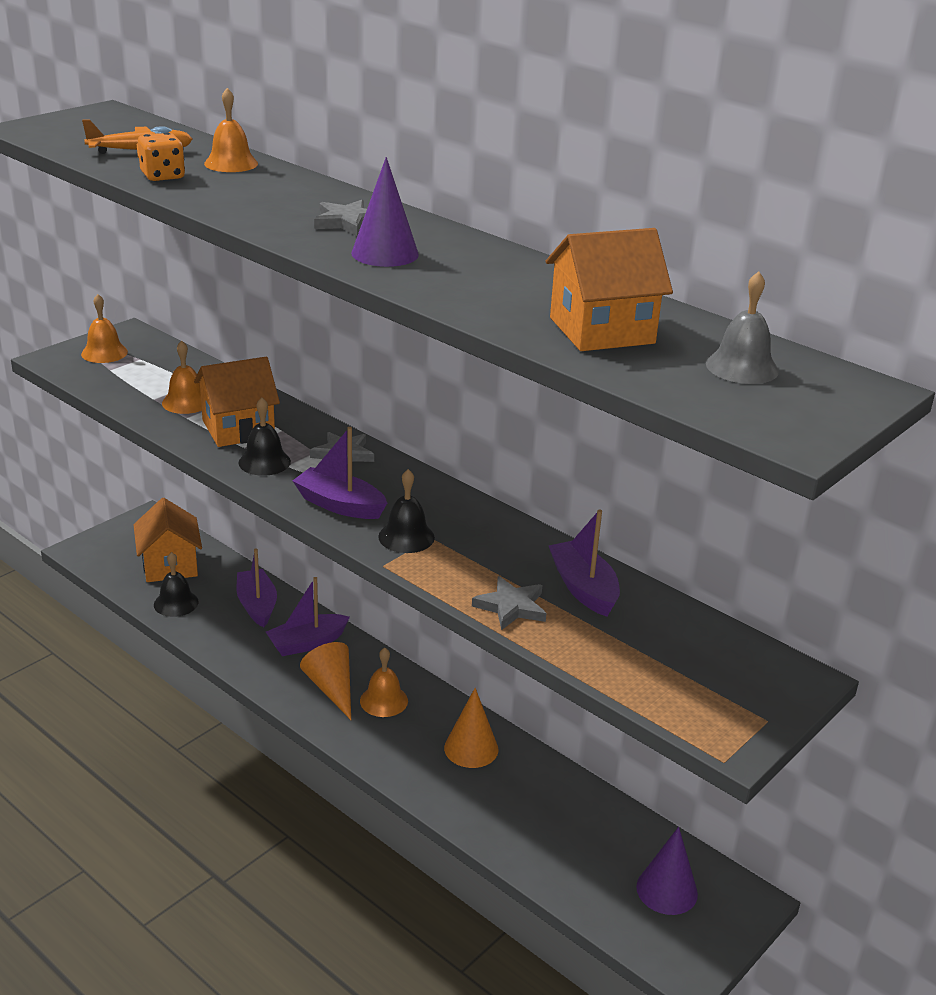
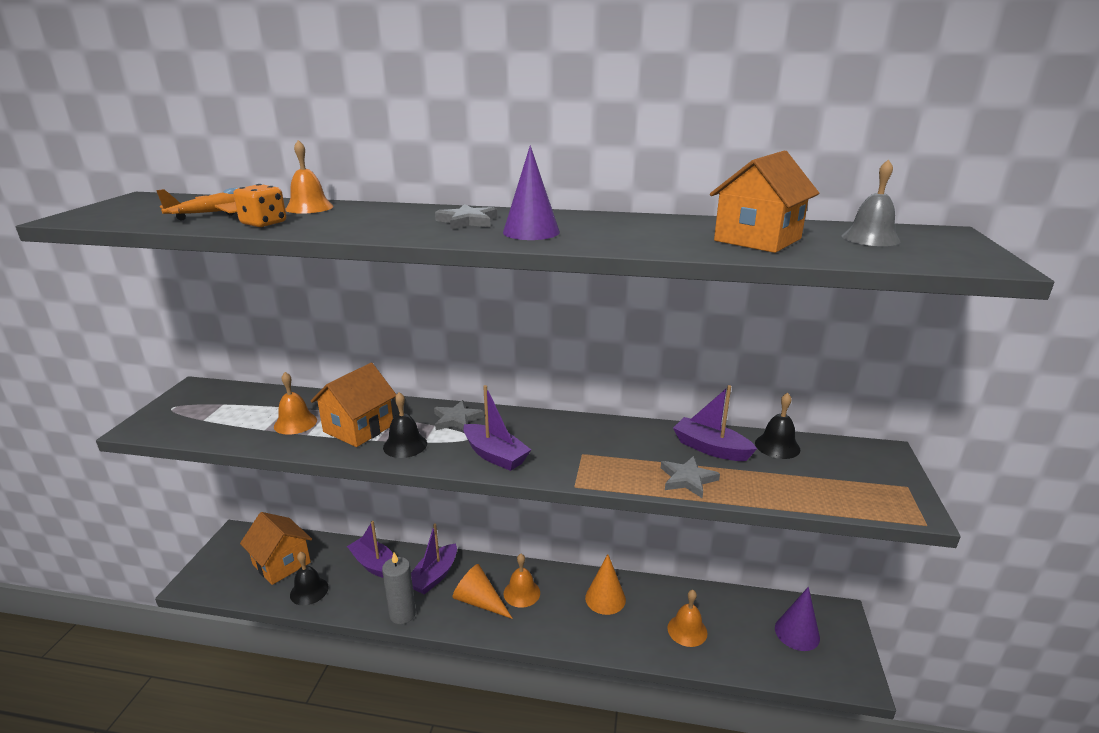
camera: 30 degrees left, 5 degrees down
(104, 353) = (185, 409): orange bell -> orange bell (687, 630)
(245, 665) = (402, 614): none -> grey candle
(340, 505) = (495, 455): purple boat -> purple boat turned 135 degrees counterclockwise
(406, 537) = (565, 459): black bell -> black bell (777, 446)

